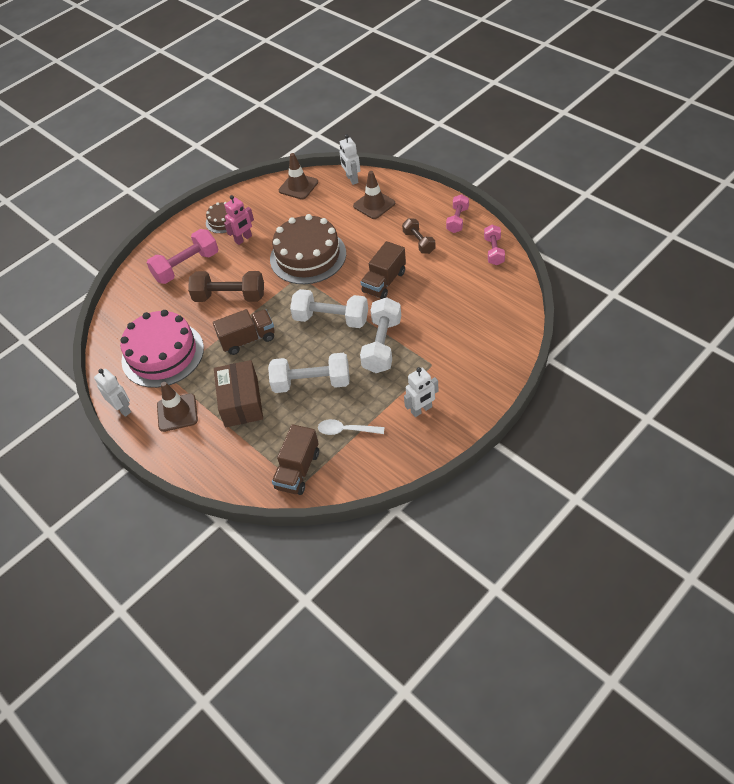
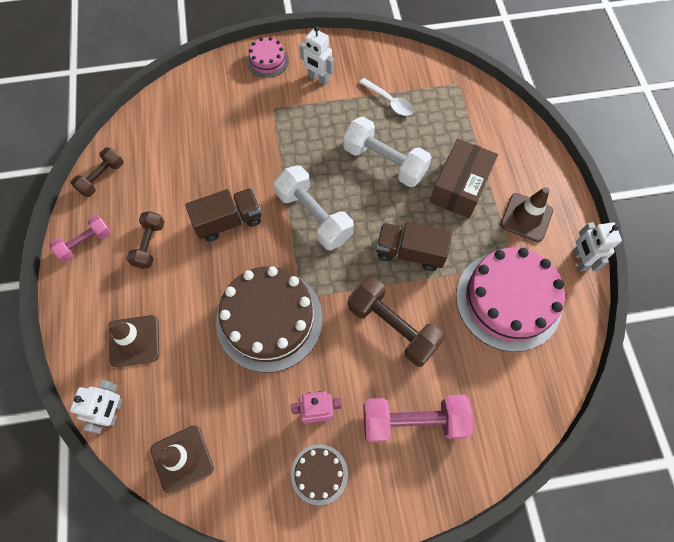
camera: 150 degrees left, 15 degrees up
(298, 470) = (451, 96): brown truck -> none
(382, 345) = (295, 154): white dumbbell -> none
(421, 410) = (318, 78): white robot -> white robot turned 150 degrees counterclockwise
(477, 396) = (267, 61): none -> pink cake
(494, 251) = (102, 178): pink dumbbell -> brown dumbbell

